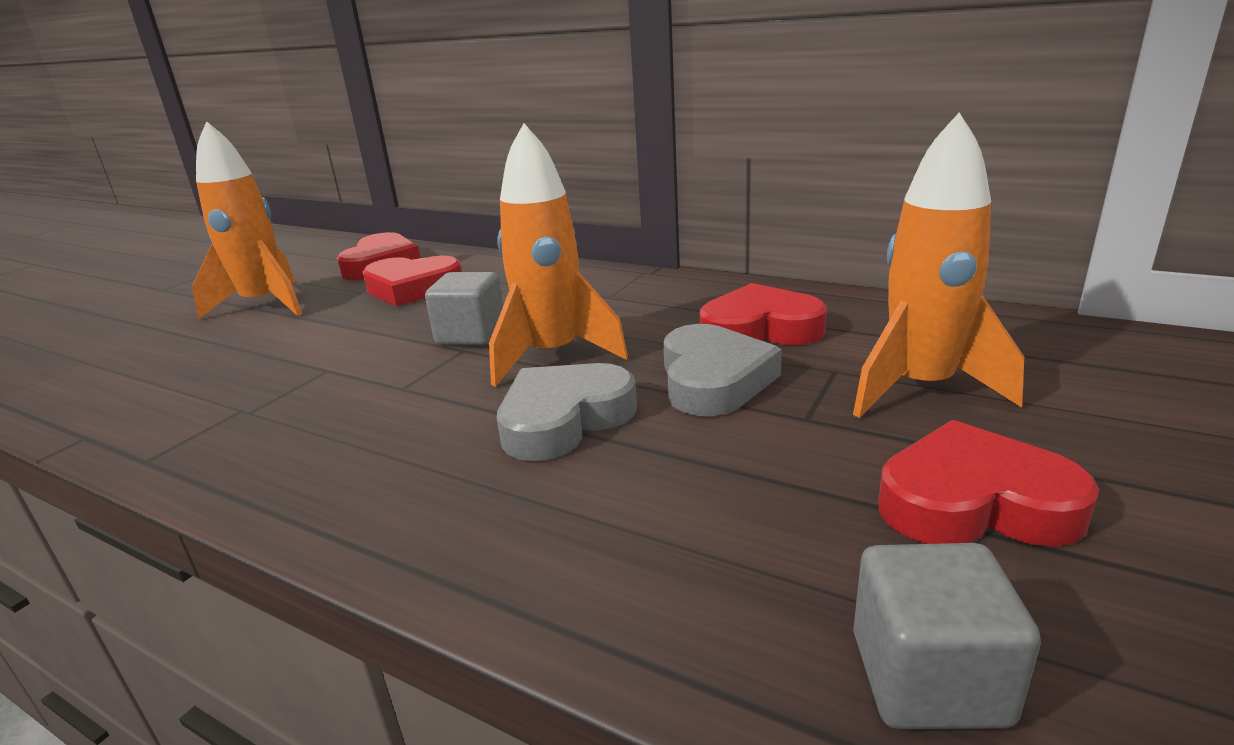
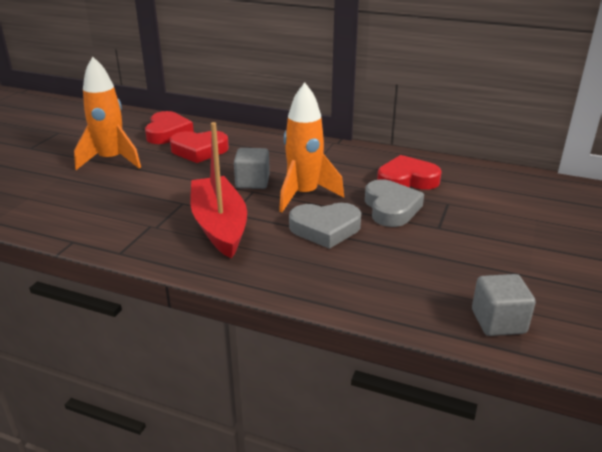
camera: 10 degrees left, 5 degrees up
(364, 410) = (219, 225): none -> red boat
(564, 419) = (325, 229): grey heart -> grey heart turned 135 degrees counterclockwise
(920, 388) = (487, 212): orange rocket -> none
(974, 502) = (512, 262): red heart -> none

